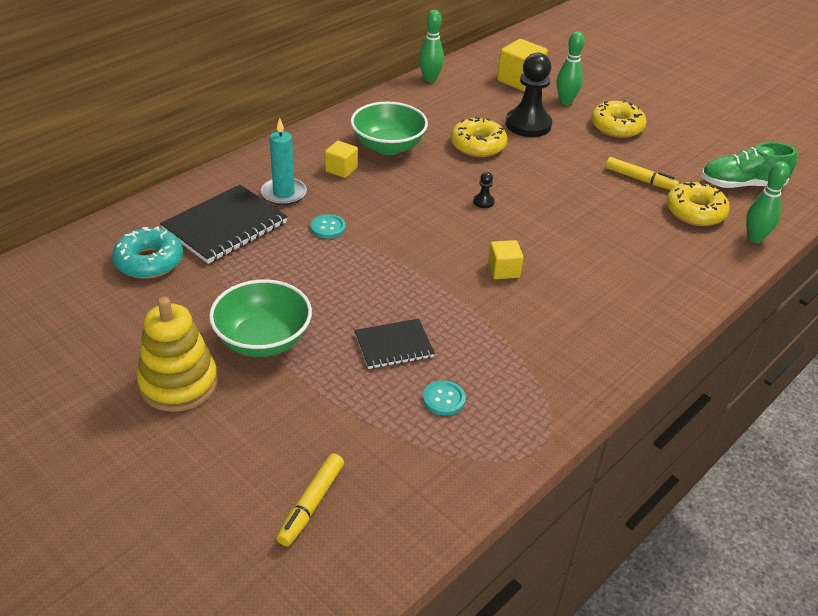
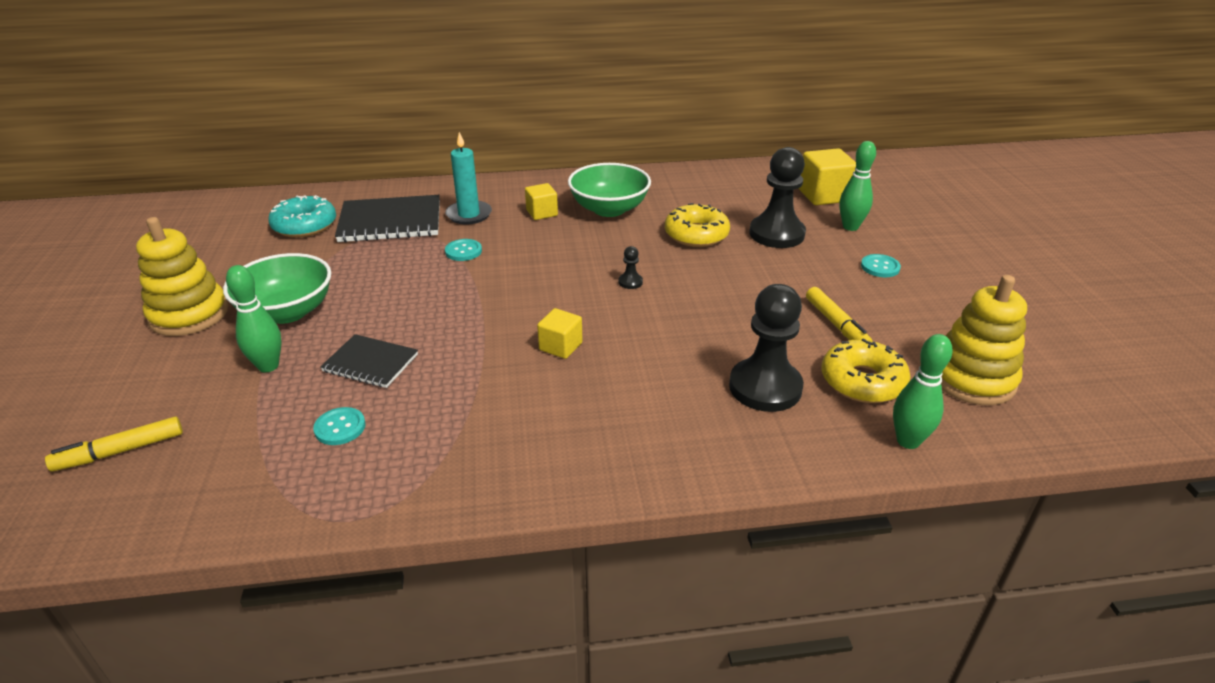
camera: 40 degrees right, 5 degrees down
(430, 79) = (729, 169): green bowling pin -> green bowling pin (268, 366)
(616, 127) = (880, 267): yellow donut -> turquoise button
(652, 240) = (765, 387): none -> black pawn
(742, 185) = (972, 379): green shoe -> yellow stacking toy

